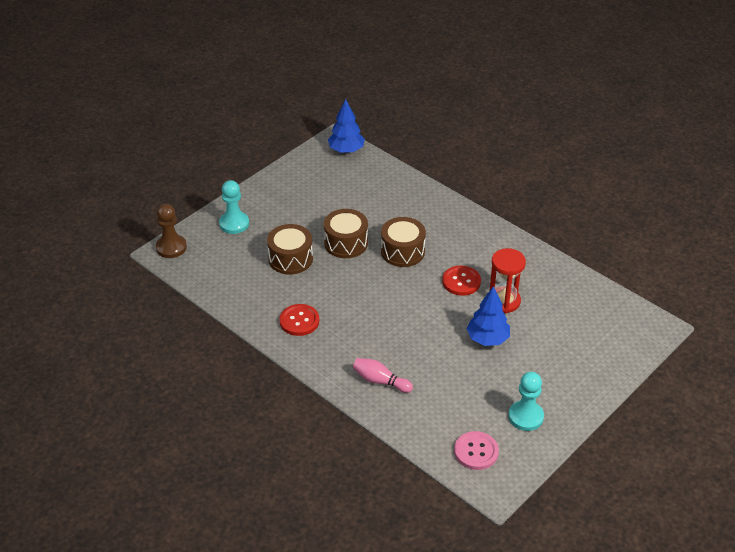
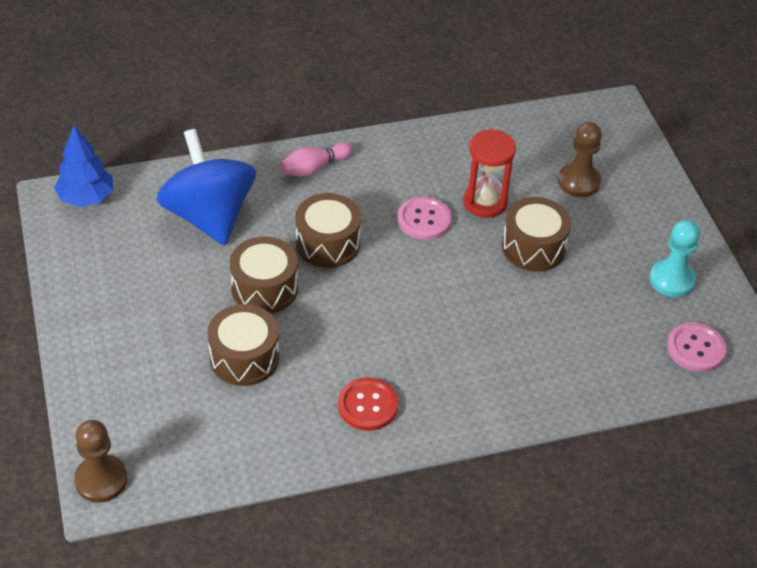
camera: 60 degrees left, 5 degrees up
(234, 224) = (119, 384): turquoise pawn -> none
(378, 198) = (209, 216): none -> blue spinning top
(380, 381) = (530, 377): pink bowling pin -> pink bowling pin (313, 168)
(461, 282) = (424, 220): red button -> pink button
(487, 339) = (533, 247): blue tree -> brown drum
(568, 337) = (579, 182): none -> brown pawn

